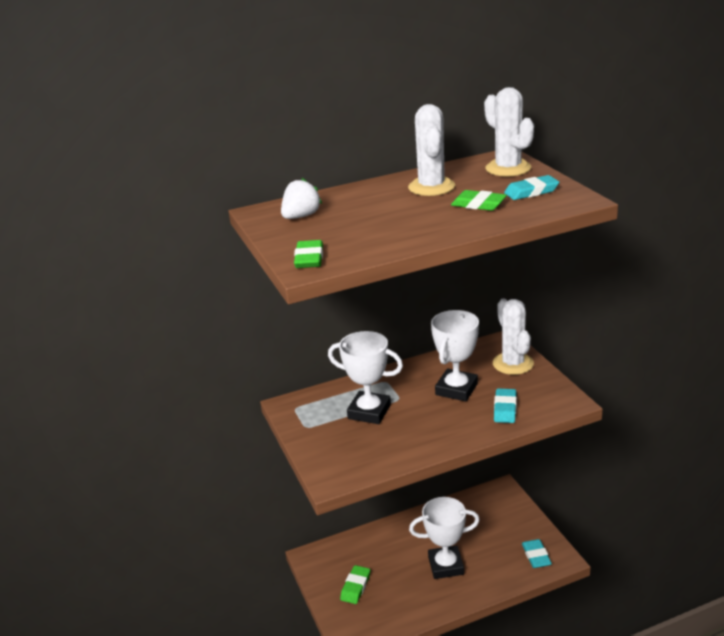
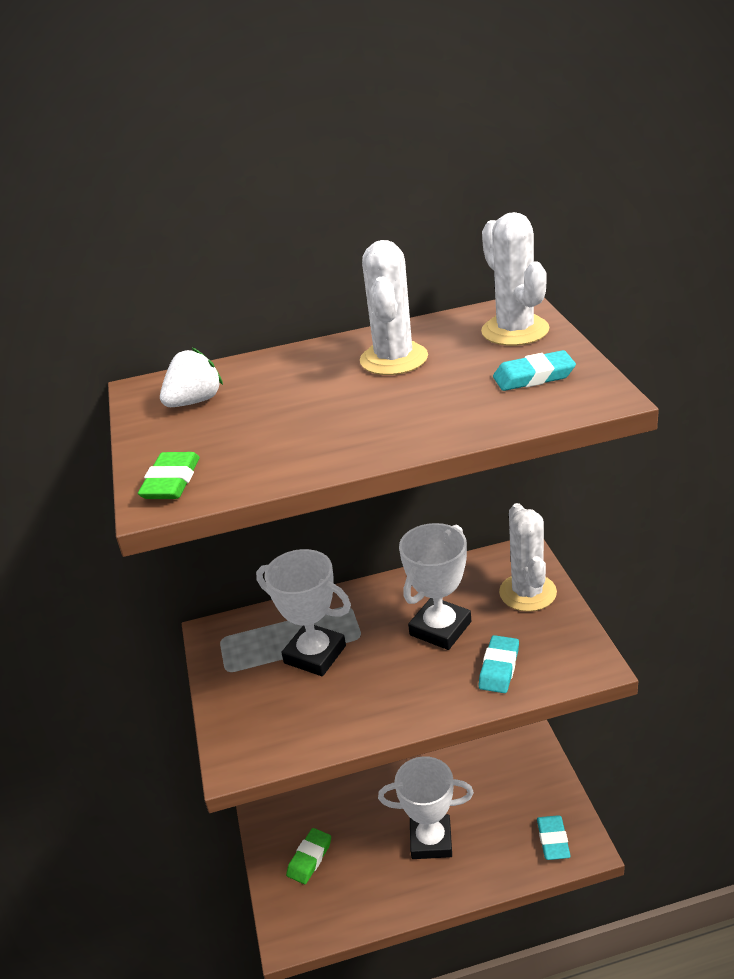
camera: 10 degrees right, 5 degrees up
(478, 204) = (448, 396): green eraser -> none

